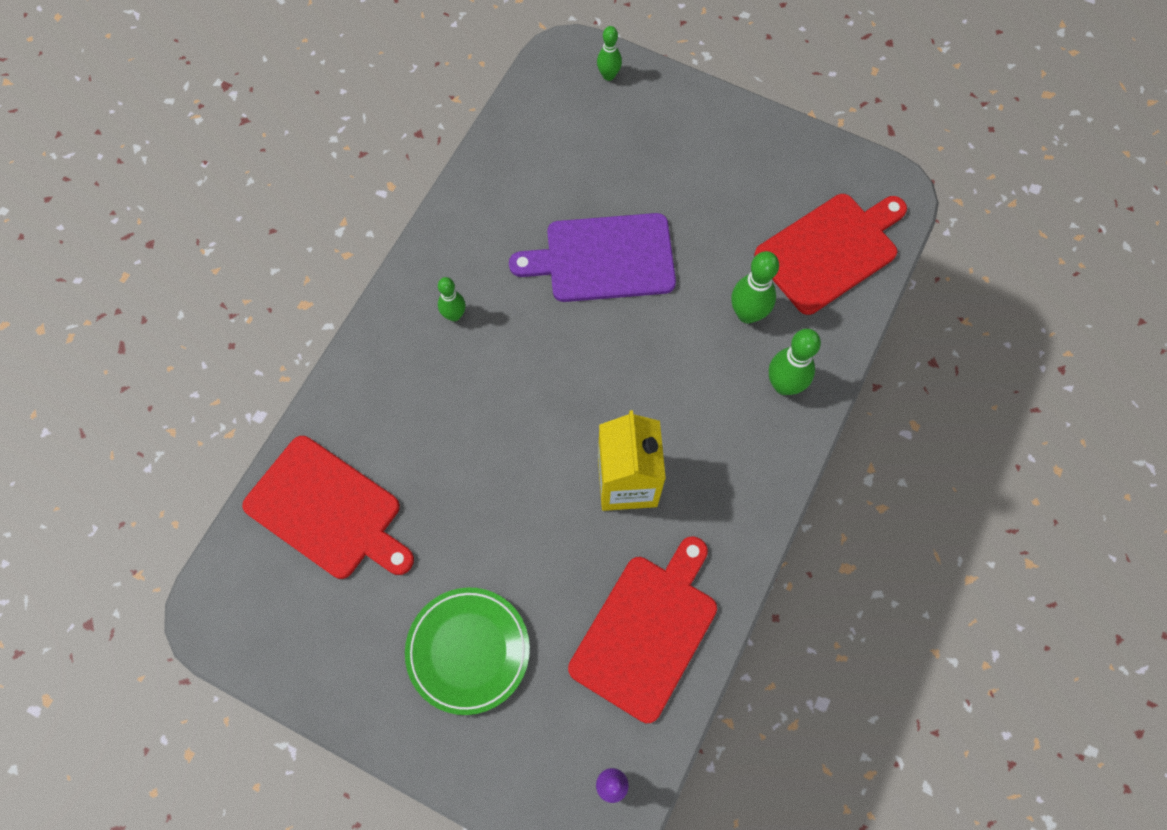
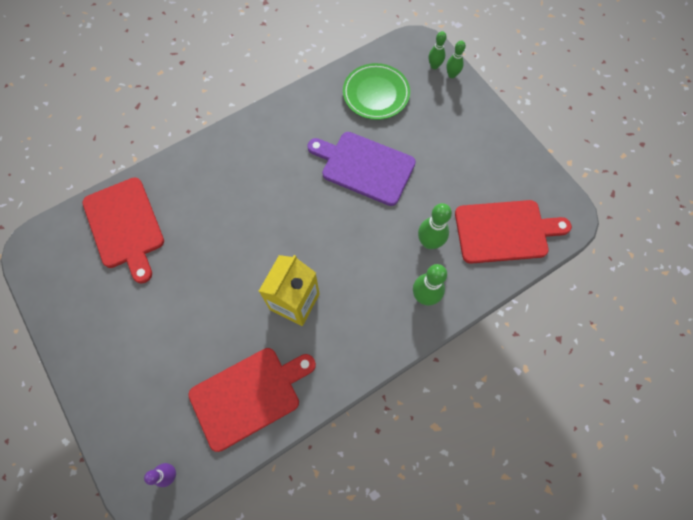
camera: 30 degrees right, 0 degrees up
(454, 315) = (261, 156): green bowling pin -> green bowling pin (452, 75)
(468, 651) = (144, 346): green plate -> green plate (376, 94)

